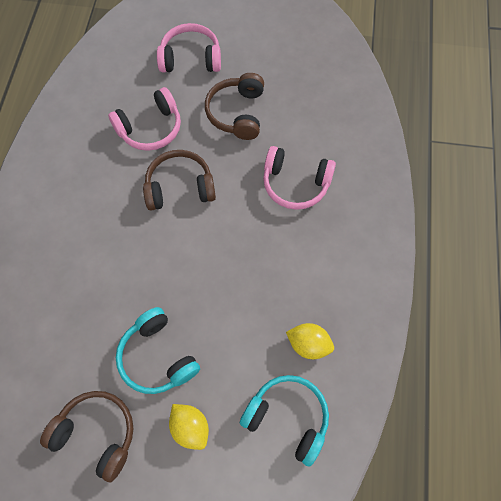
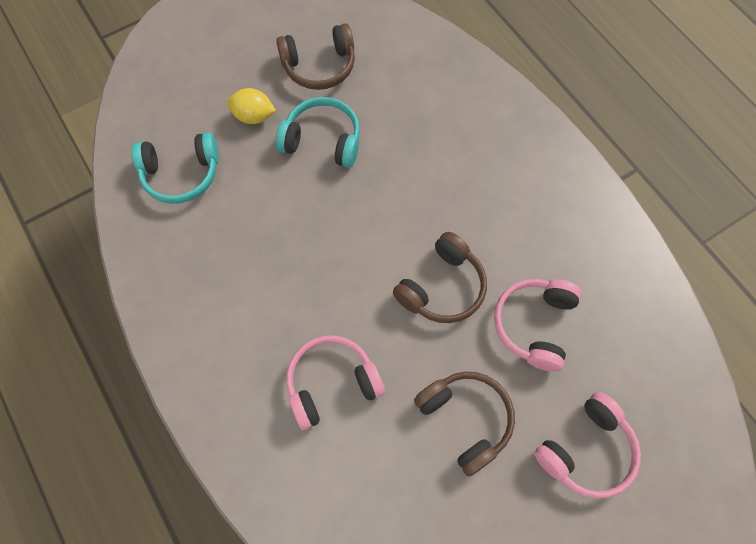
camera: 140 degrees right, 0 degrees up
(308, 344) = (203, 239): yellow lemon -> none

